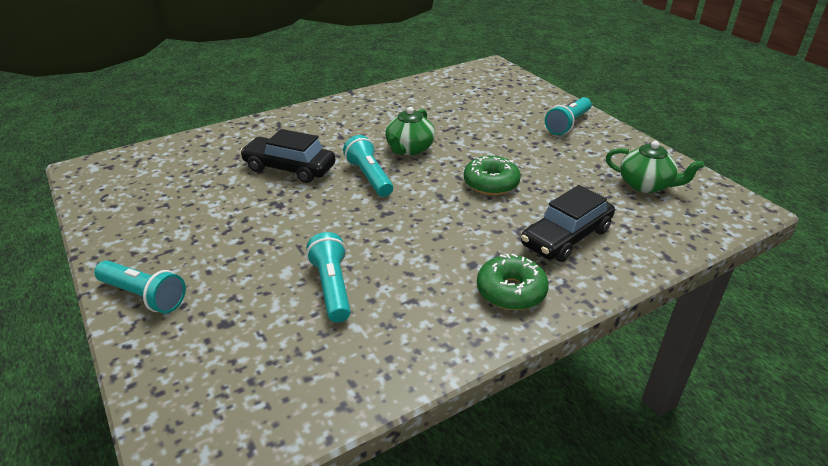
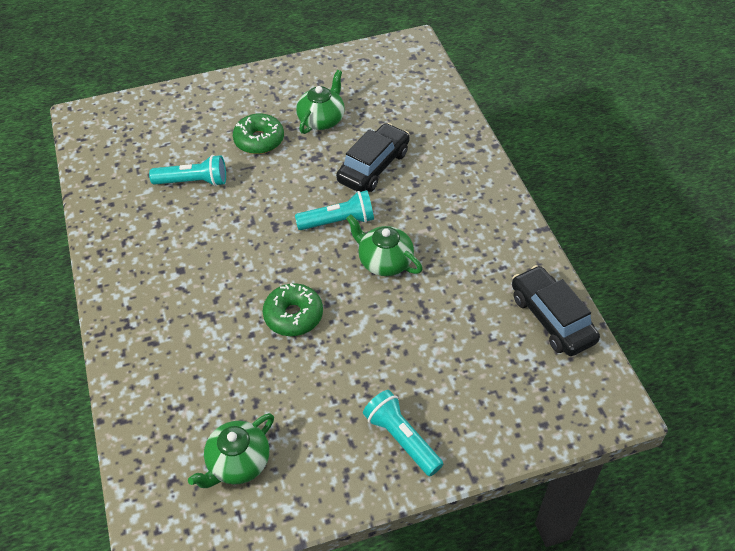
camera: 105 degrees right, 15 degrees up
(144, 296) = (230, 90): turquoise flashlight -> none
(214, 209) = (322, 119): none -> green teapot
(511, 291) = (137, 286): green donut -> green donut (259, 140)
(566, 237) = (184, 349): black car -> black car (552, 318)

